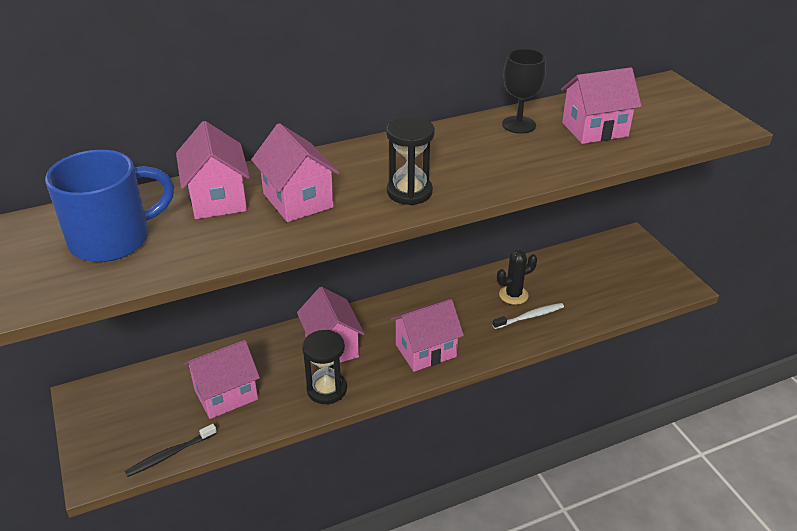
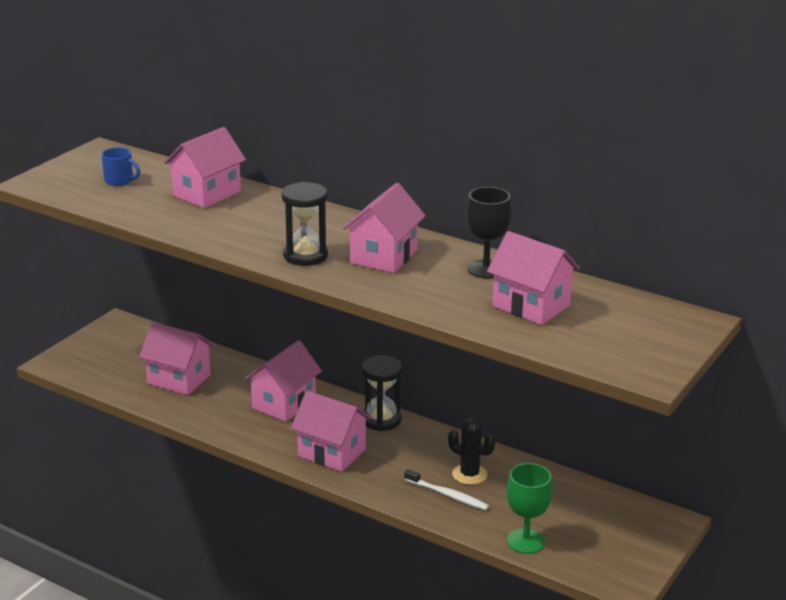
camera: 55 degrees right, 10 degrees down
(113, 239) = (119, 181): blue mug -> blue mug, size x0.45
(170, 454) = (98, 383): black toothbrush -> none
(298, 200) = (240, 220): pink house -> pink house (383, 256)
(326, 389) = (231, 422): black hourglass -> black hourglass (381, 420)
(611, 306) = (525, 541): none -> green goblet

